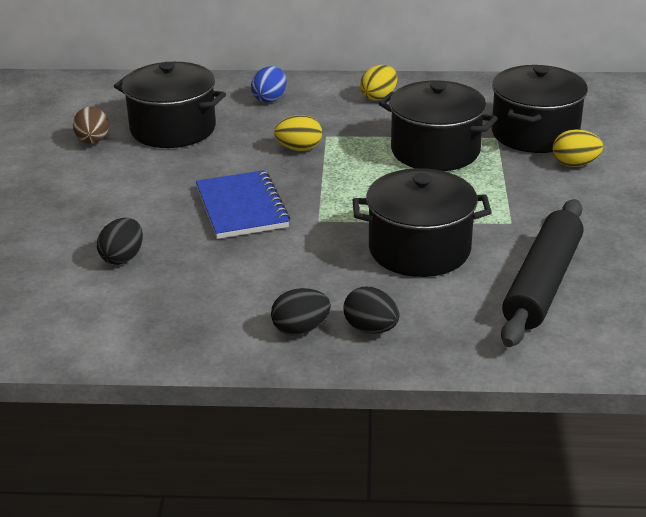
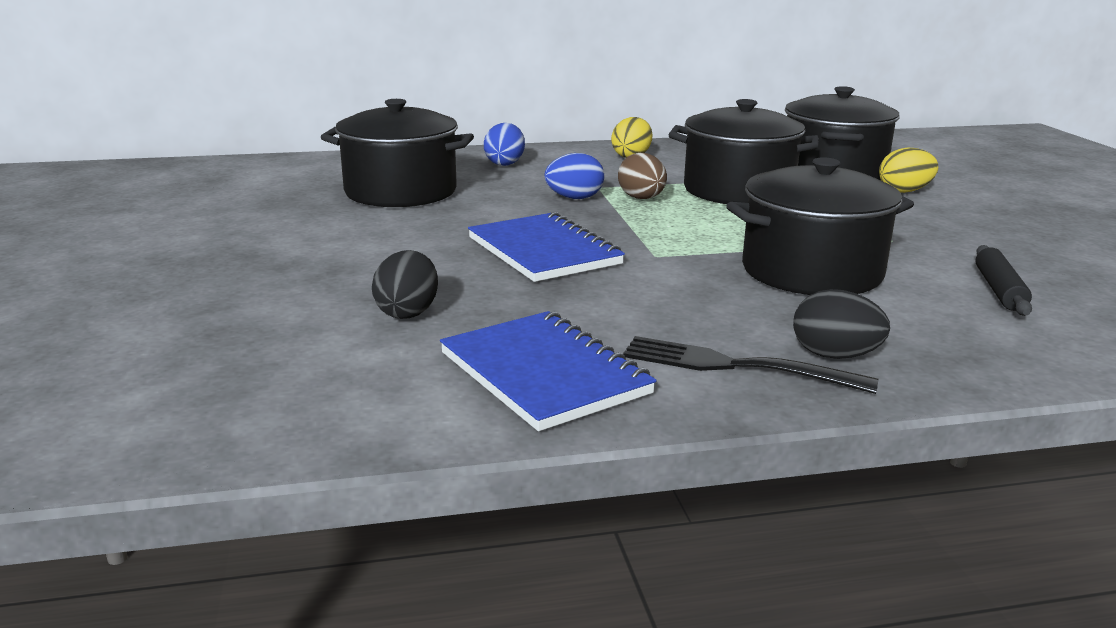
camera: 15 degrees left, 10 degrees down
(93, 141) = (298, 207): brown egg -> brown egg (641, 198)
(179, 320) = (543, 373): none -> blue notebook
(299, 149) = (574, 198): yellow egg -> blue egg
(300, 329) = (736, 366): black egg -> black fork
(542, 283) = (999, 290): black rolling pin -> black rolling pin, size x0.48

